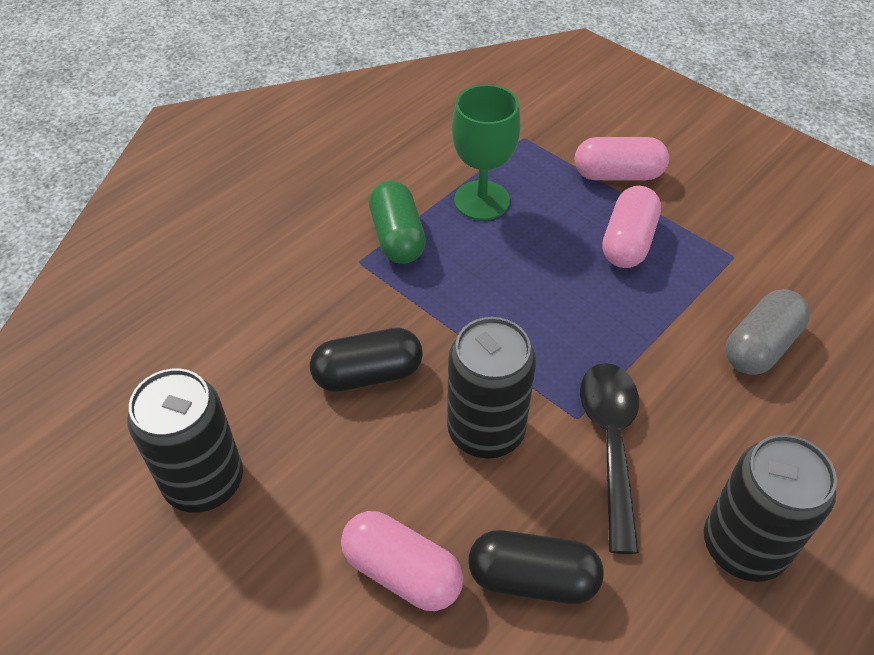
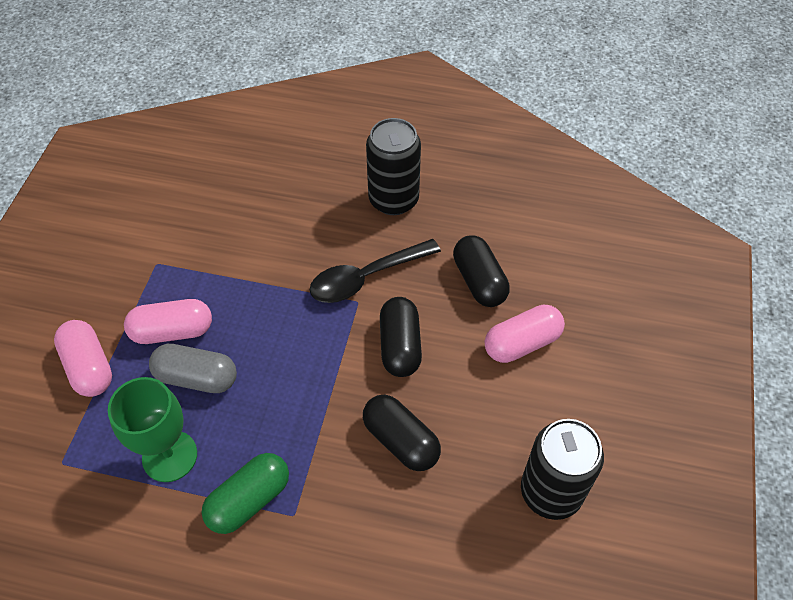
camera: 120 degrees left, 5 degrees up
(402, 572) = (522, 343): pink capsule -> pink capsule turned 60 degrees clockwise
(486, 431) = (400, 346): black can -> black capsule
(760, 346) = (240, 228): grey capsule -> grey capsule (196, 378)

